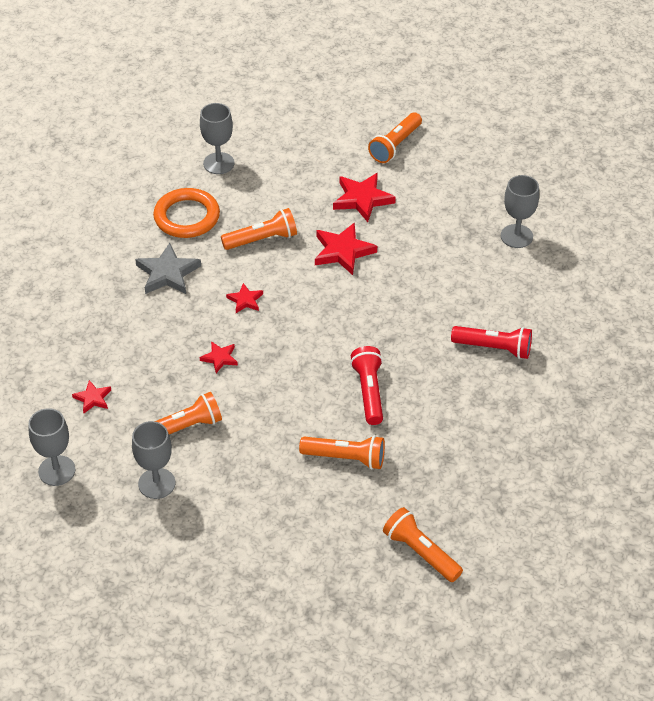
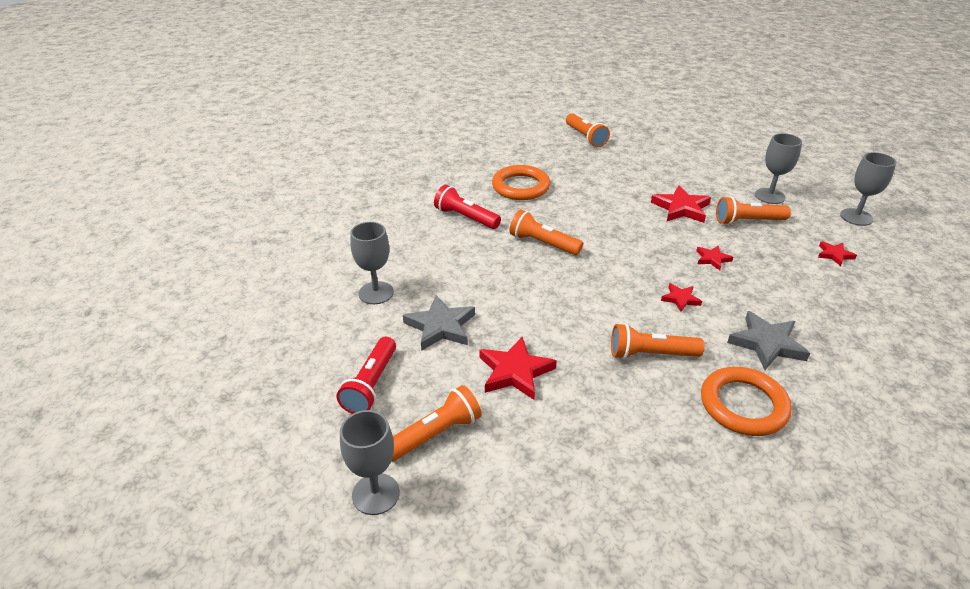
camera: 160 degrees left, 10 degrees down
(218, 163) = (693, 475): grey goblet -> grey goblet (375, 494)
(343, 251) = (562, 320): red star -> red star (681, 208)
(345, 458) = (618, 183): orange flashlight -> orange flashlight (543, 243)
(369, 392) = (584, 212): red flashlight -> red flashlight (371, 385)
(440, 220) = (440, 326): none -> grey star
(460, 416) = (520, 187): none -> orange ring

